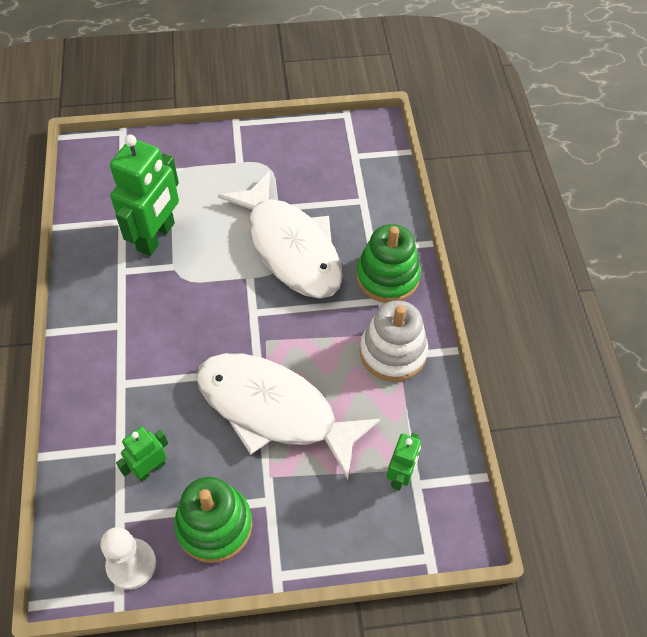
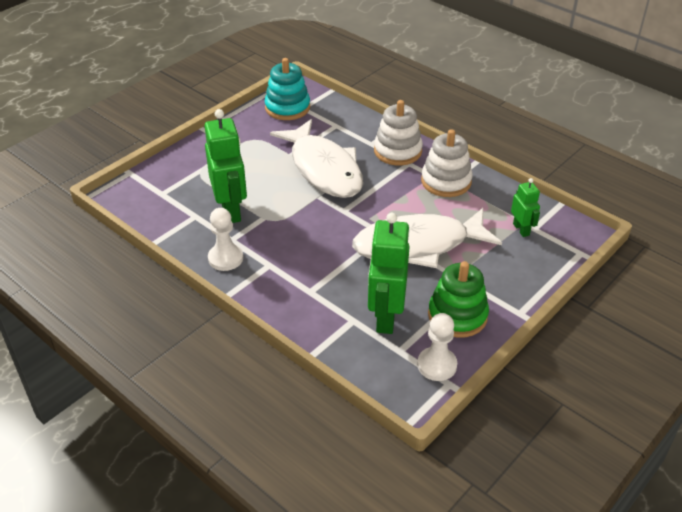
camera: 40 degrees left, 15 degrees down
(94, 289) = (225, 258): none -> white pawn
(150, 469) = (385, 317): green robot -> green robot, size x1.88
(290, 247) = (323, 169): white fish -> white fish turned 45 degrees clockwise
(340, 146) = (287, 108): none -> turquoise stacking toy
(387, 277) = (397, 151): green stacking toy -> white stacking toy

